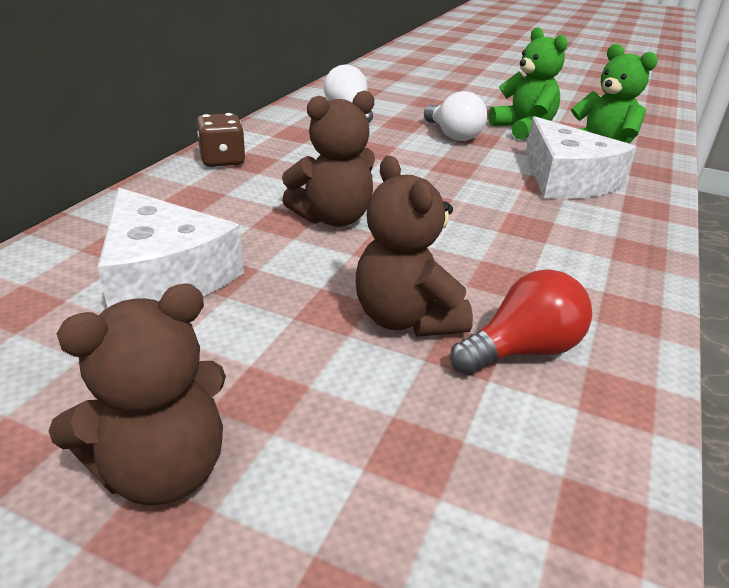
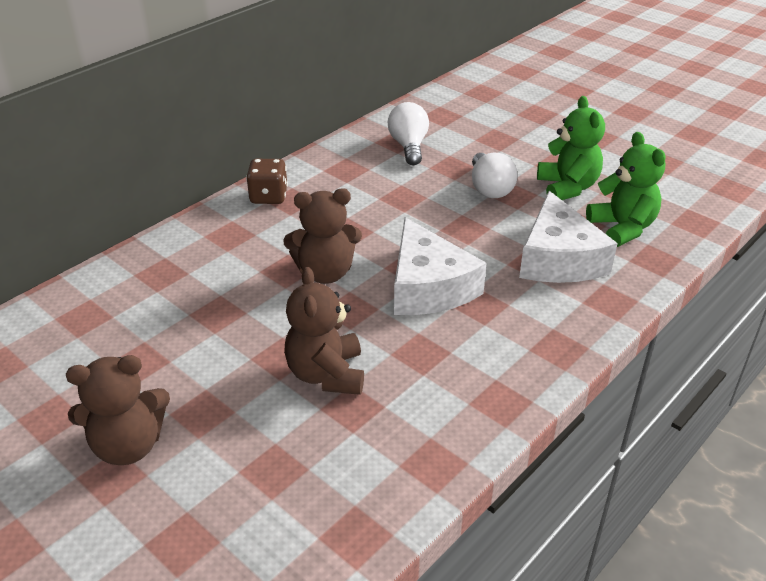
camera: 20 degrees right, 5 degrees up
(164, 275) = (180, 307): white cheese -> white cheese (428, 287)
(522, 350) = (391, 416): red light bulb -> none

